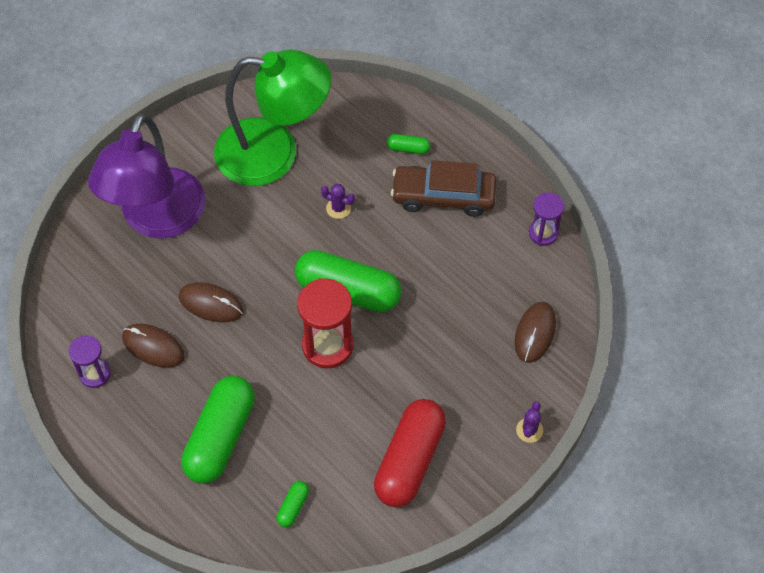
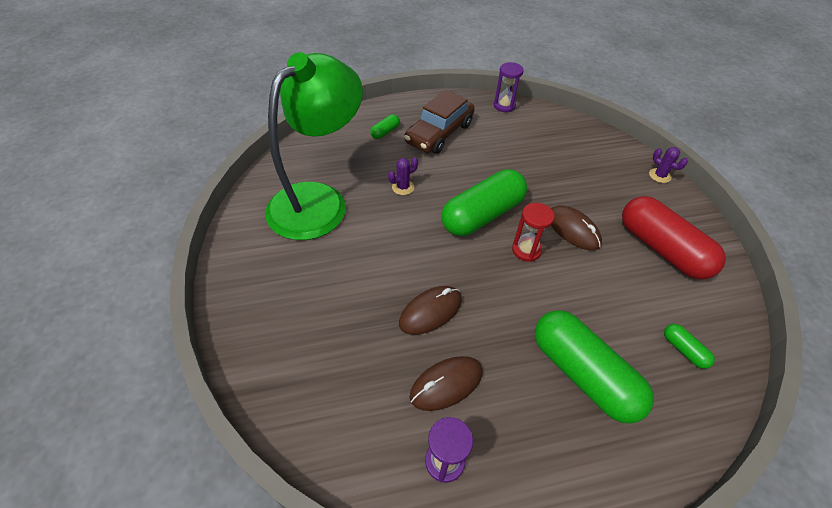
camera: 60 degrees left, 10 degrees down
(157, 219) = (307, 310): purple lamp -> none
(327, 345) = (526, 250): red hourglass -> red hourglass, size x0.60
(535, 333) = (580, 141): brown mouse -> brown mouse (573, 230)

